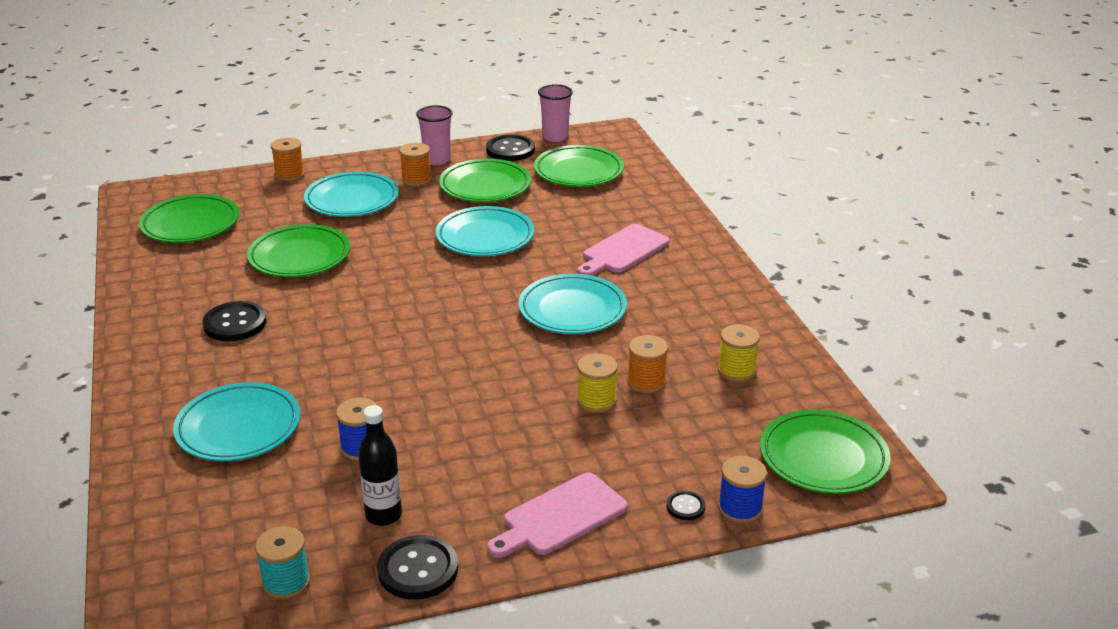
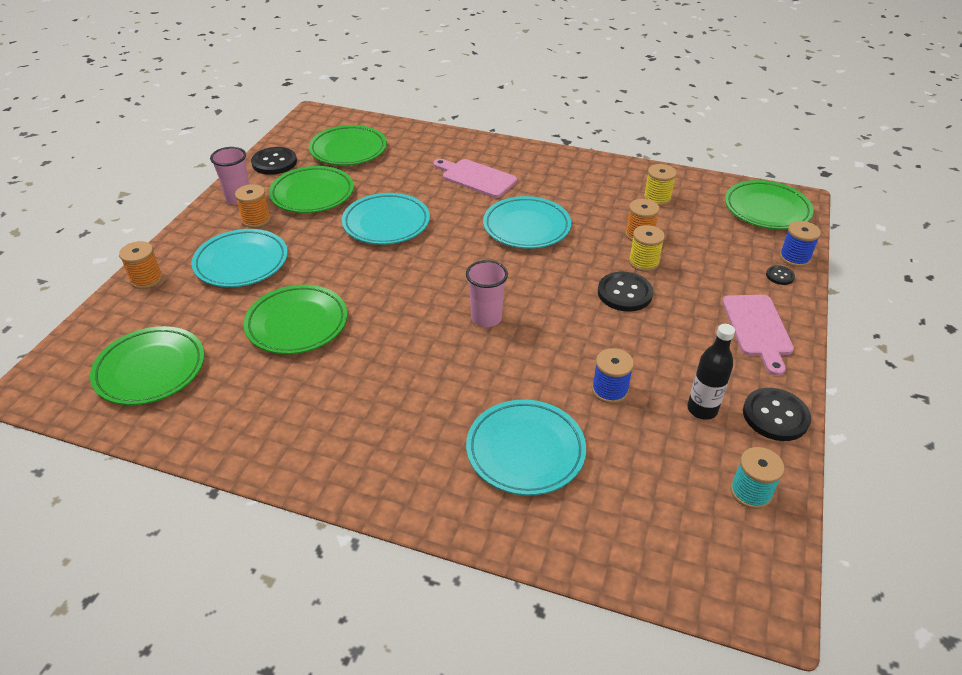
camera: 55 degrees left, 10 degrees up
(235, 323) = (361, 399): black button -> black button (624, 293)
(555, 137) = (284, 138): pink cup -> pink cup (486, 318)
(623, 251) = (476, 178): pink cutting board -> pink cutting board turned 135 degrees clockwise

